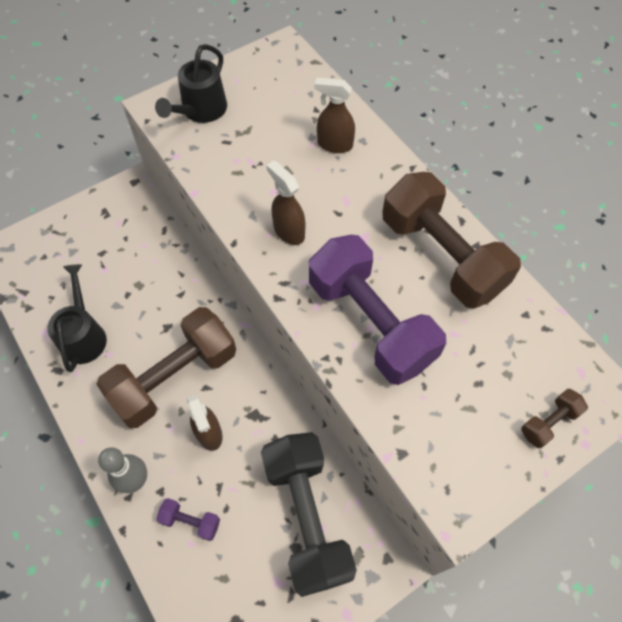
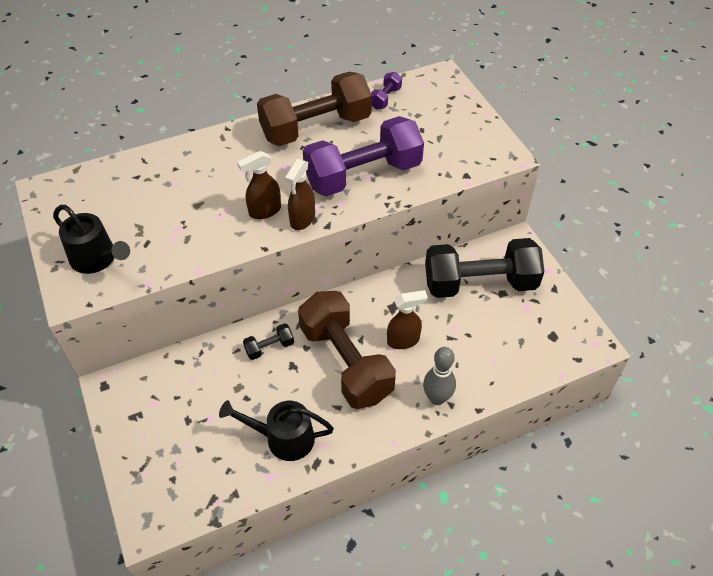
camera: 80 degrees left, 10 degrees down
(187, 301) = (269, 347): none -> black dumbbell
(191, 521) = (476, 359): purple dumbbell -> purple dumbbell (385, 98)
(334, 144) = (183, 170): brown spray bottle -> brown spray bottle (302, 219)
(549, 422) = (454, 104): brown dumbbell -> none

